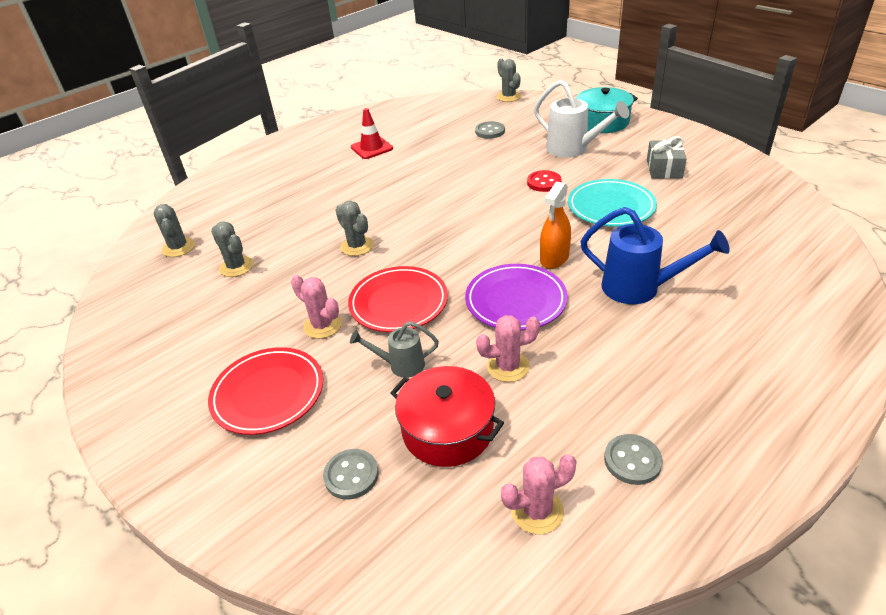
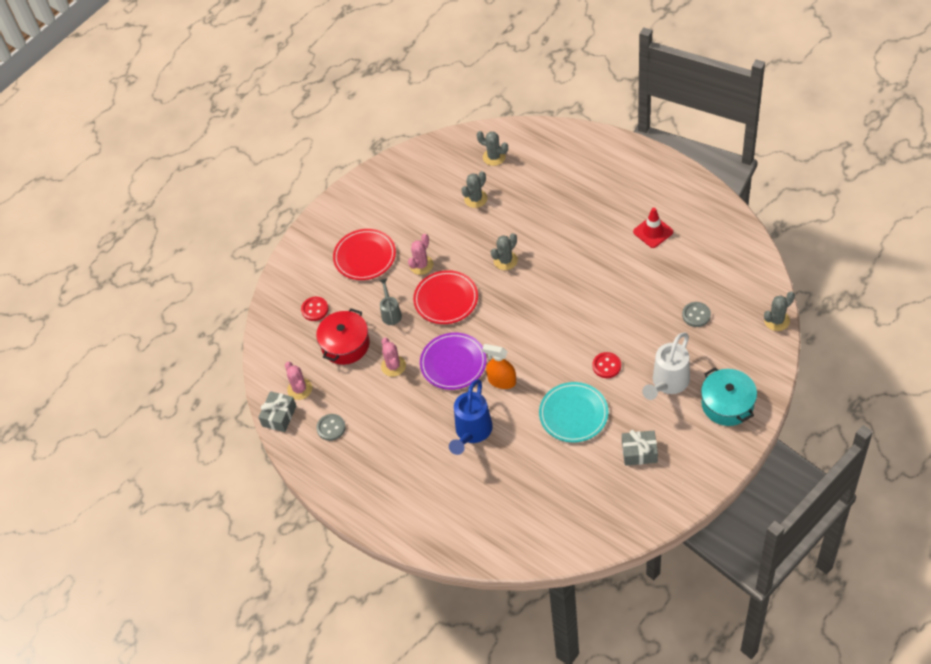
camera: 85 degrees right, 15 degrees up
(178, 248) = (494, 157): grey cactus -> grey cactus turned 60 degrees clockwise
(351, 475) = (315, 309): grey button -> red button
(602, 554) = (279, 416): none -> grey gift

